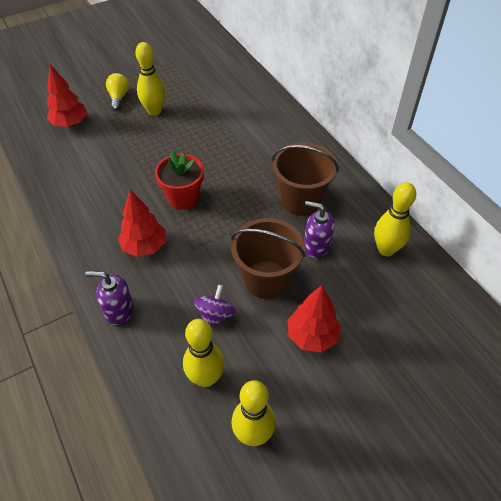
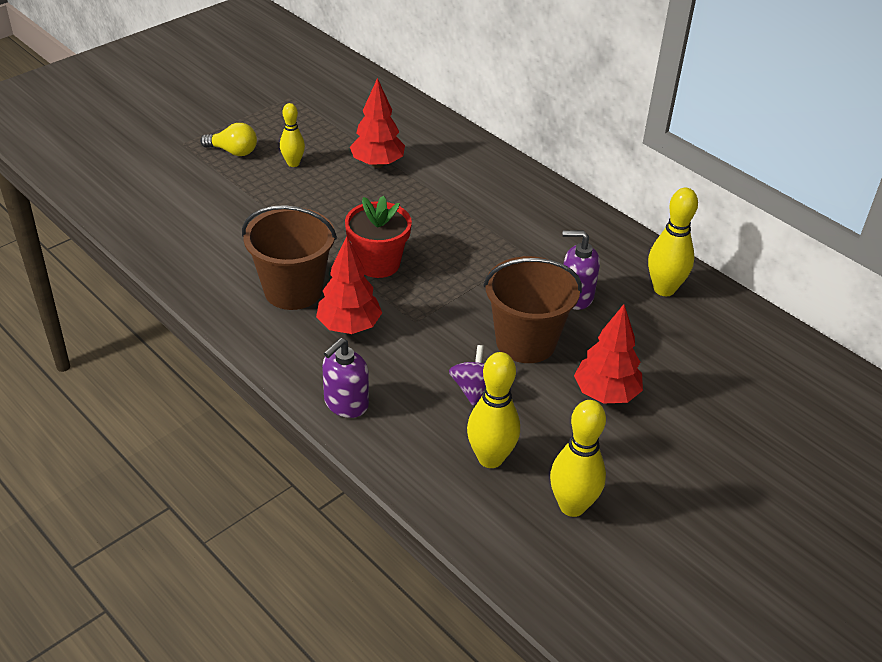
camera: 15 degrees left, 10 degrees down
(70, 123) = (176, 192): red tree -> red tree (377, 163)
(119, 97) = (233, 151): yellow light bulb -> yellow light bulb turned 120 degrees clockwise
(119, 310) = (346, 403): purple soap dispenser -> purple soap dispenser turned 45 degrees counterclockwise
(154, 111) = (293, 163): yellow bowling pin -> yellow bowling pin, size x0.63
(301, 200) = (537, 247): brown bucket -> brown bucket (293, 290)

